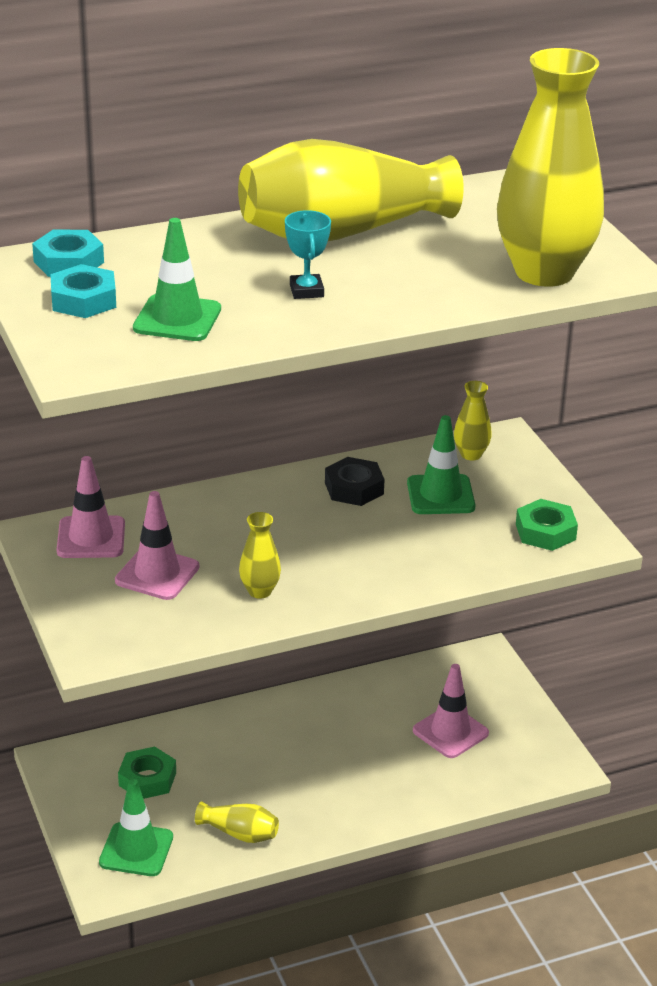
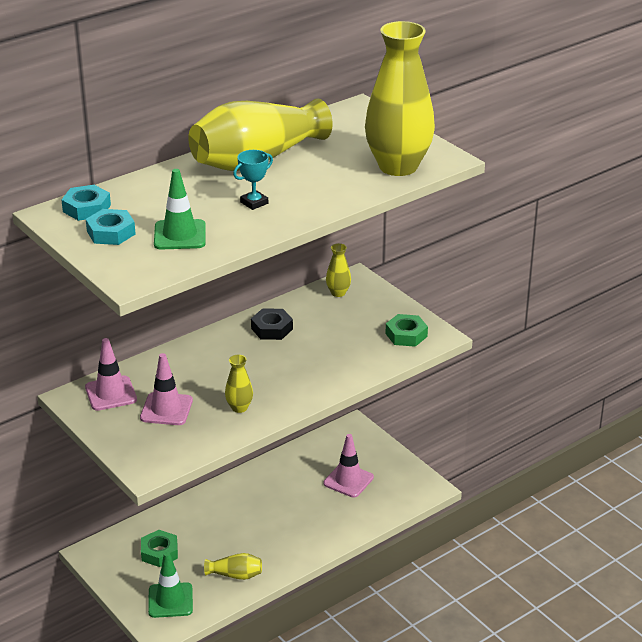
camera: 15 degrees left, 0 degrees up
(306, 291) = (254, 203): turquoise trophy -> turquoise trophy turned 75 degrees clockwise
(440, 495) = (330, 323): green traffic cone -> none

